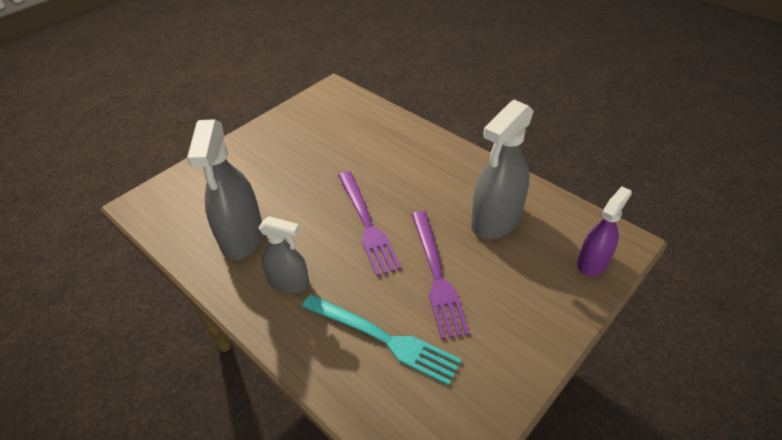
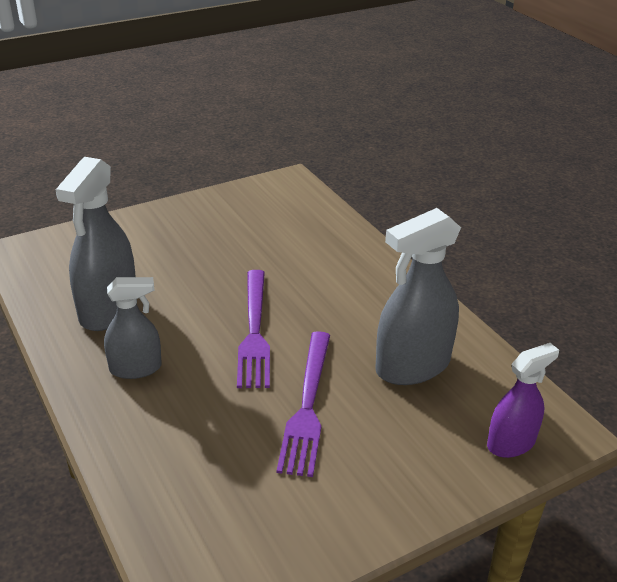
camera: 15 degrees right, 10 degrees down
(289, 282) = (135, 368): grey spray bottle -> grey spray bottle turned 45 degrees counterclockwise
(383, 338) = (210, 453): turquoise fork -> none

